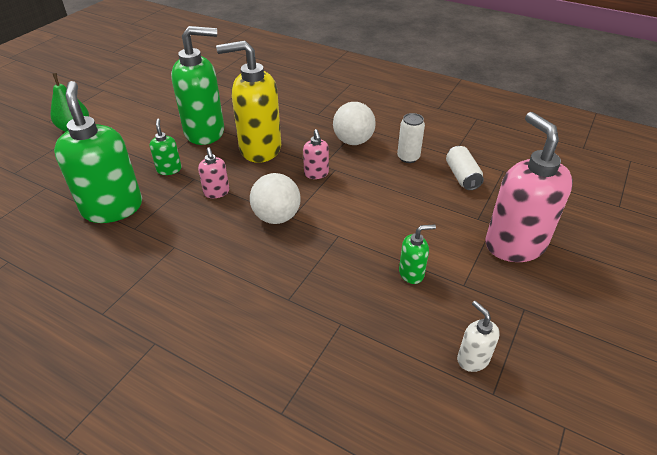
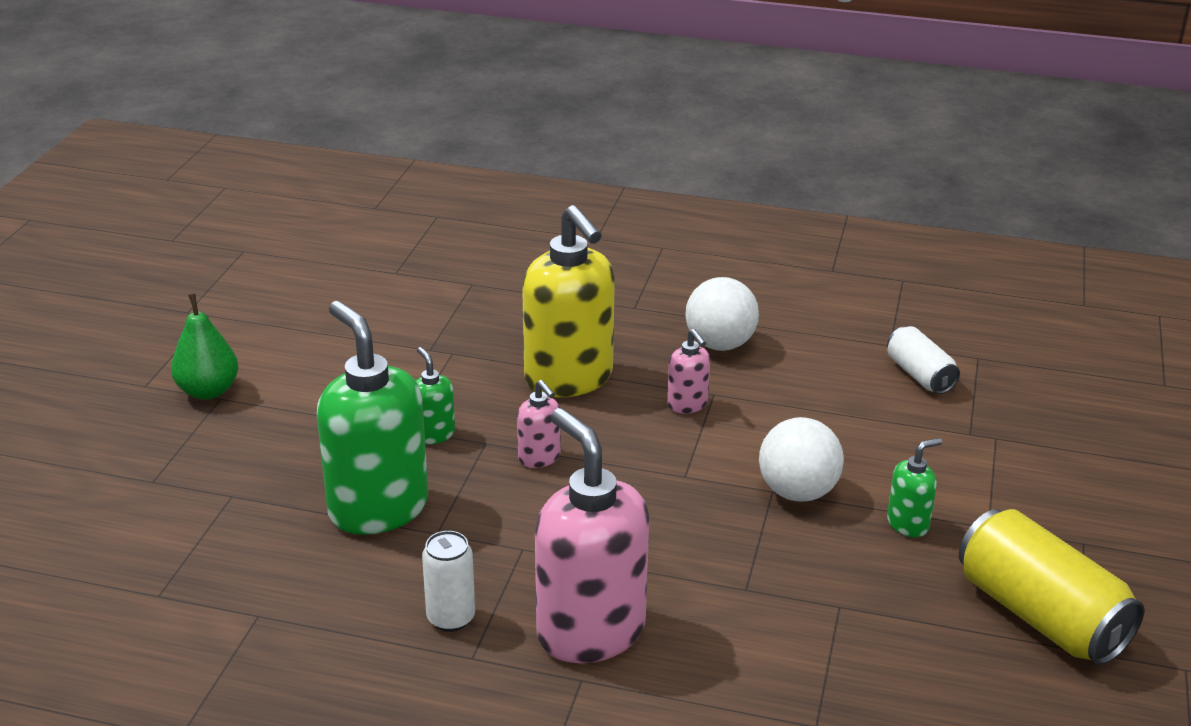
camera: 15 degrees left, 10 degrees down
(205, 132) = (455, 364): green soap dispenser -> none
(260, 149) = (569, 379): yellow soap dispenser -> yellow soap dispenser turned 105 degrees counterclockwise
(276, 217) = (661, 479): white ball -> white ball (797, 492)
(408, 157) = (822, 358): white can -> white can (451, 618)
(472, 359) = (1040, 615): white soap dispenser -> yellow can
(514, 244) = (1037, 461): pink soap dispenser -> pink soap dispenser (590, 631)

